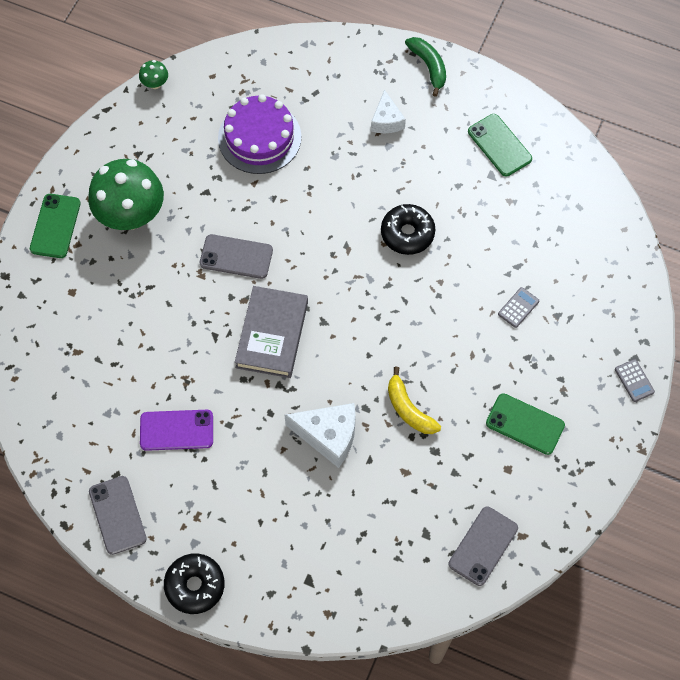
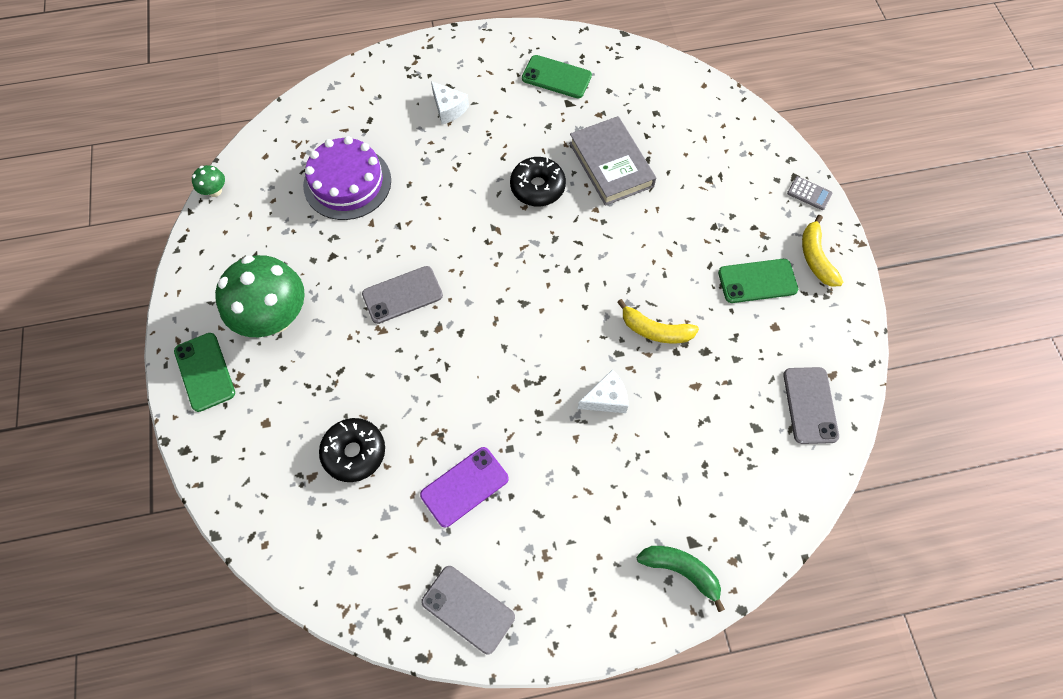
camera: 35 degrees left, 0 degrees up
(195, 586) = (594, 625): black donut -> black donut (354, 452)
(272, 334) = (487, 342): grey book -> grey book (611, 164)
(328, 436) = (606, 399): white cheese -> white cheese, size x0.64
(429, 67) = (451, 49): green banana -> green banana (681, 571)
(518, 308) = (674, 192): grey calculator -> none
(591, 437) = (815, 257): none -> yellow banana

